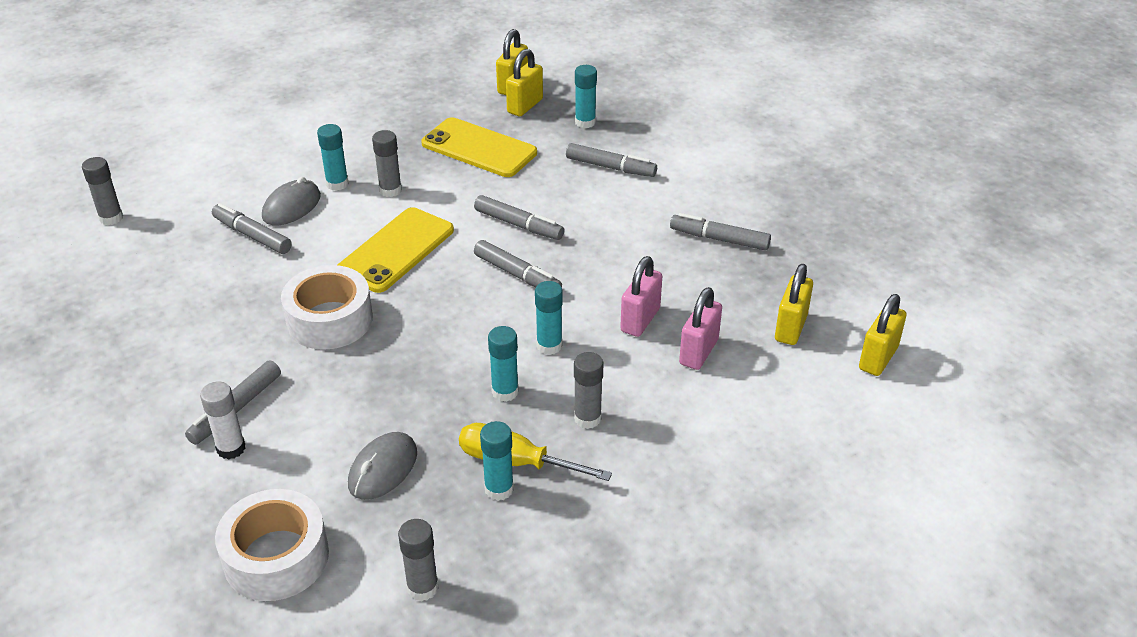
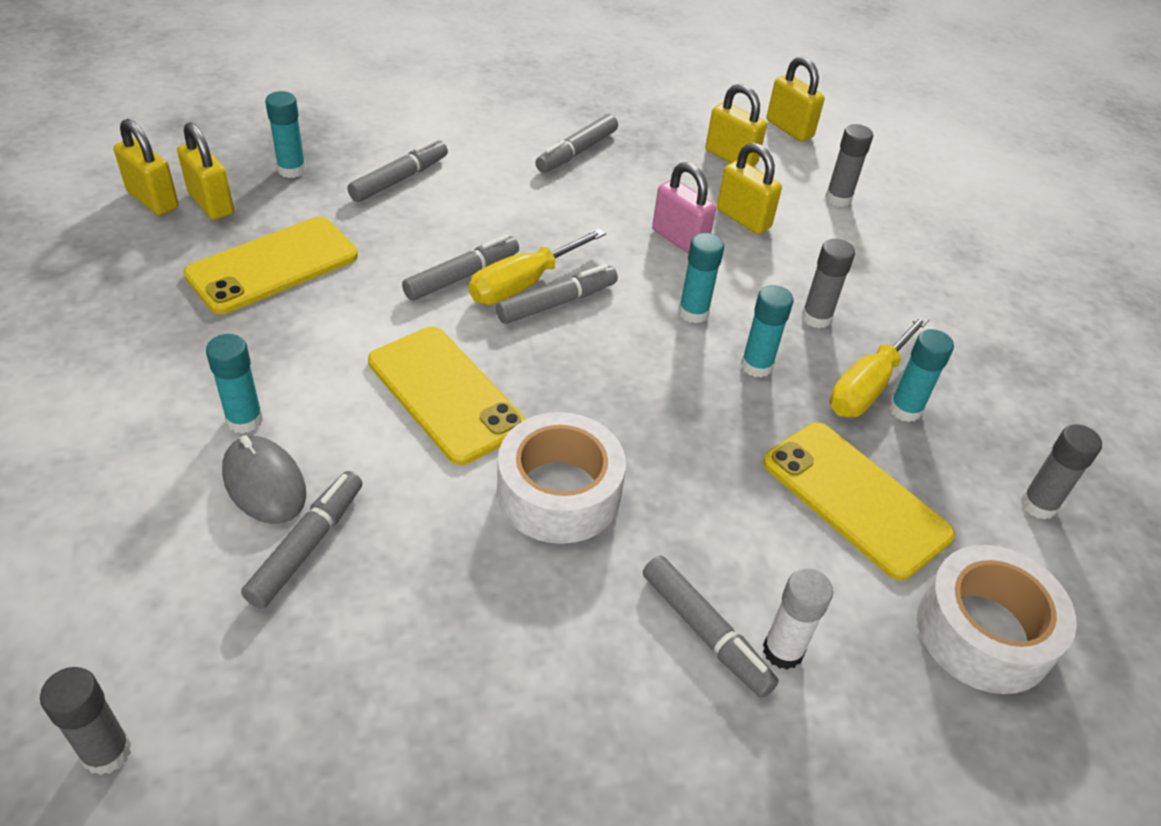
camera: 75 degrees left, 5 degrees up
(252, 235) = (307, 545): grey marker -> grey marker turned 150 degrees clockwise
(383, 469) = (855, 499): grey mouse -> yellow phone
(390, 190) = (304, 369): grey glue stick -> grey glue stick (838, 198)
(528, 254) = (523, 284): none -> yellow screwdriver
(698, 352) = (743, 219): pink padlock -> yellow padlock

